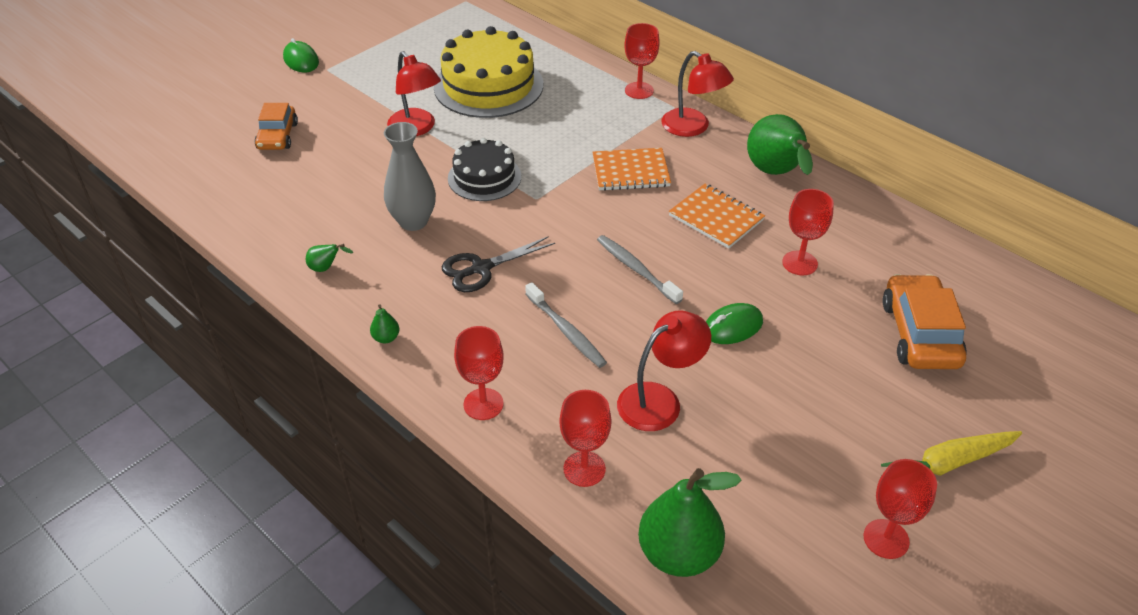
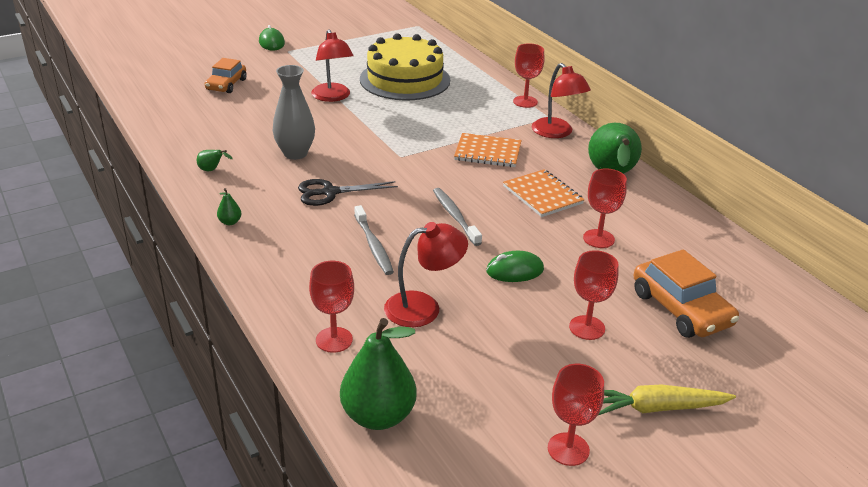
camera: 15 degrees right, 10 degrees down
(483, 404) = (279, 279): red goblet -> red goblet (587, 328)
(484, 177) = (367, 136): black cake -> none
(919, 334) = (681, 309): orange car -> orange car turned 135 degrees clockwise

